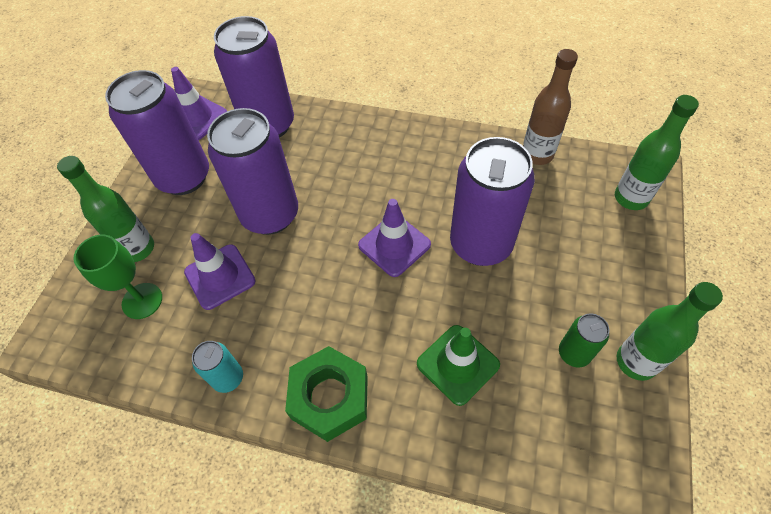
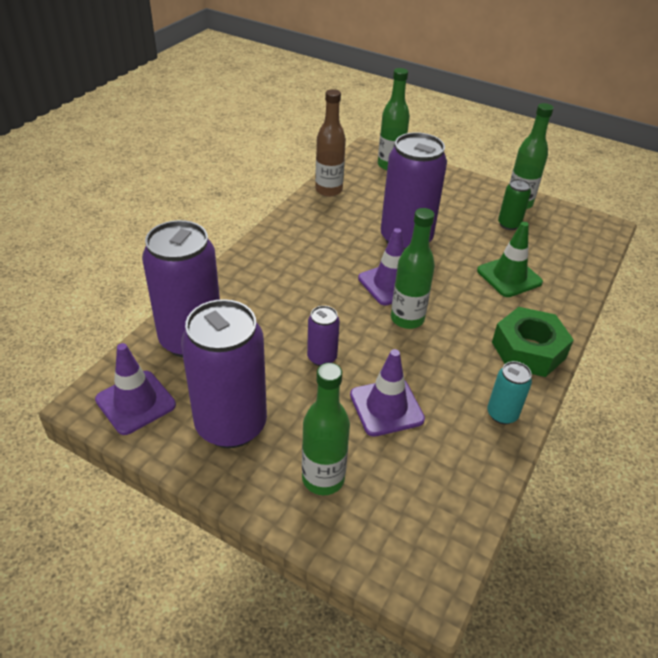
camera: 80 degrees left, 15 degrees down
(142, 301) = (398, 478): green goblet -> none
(270, 215) = (322, 358): purple can -> purple can, size x0.46
(344, 271) = (407, 319): none -> green bottle

